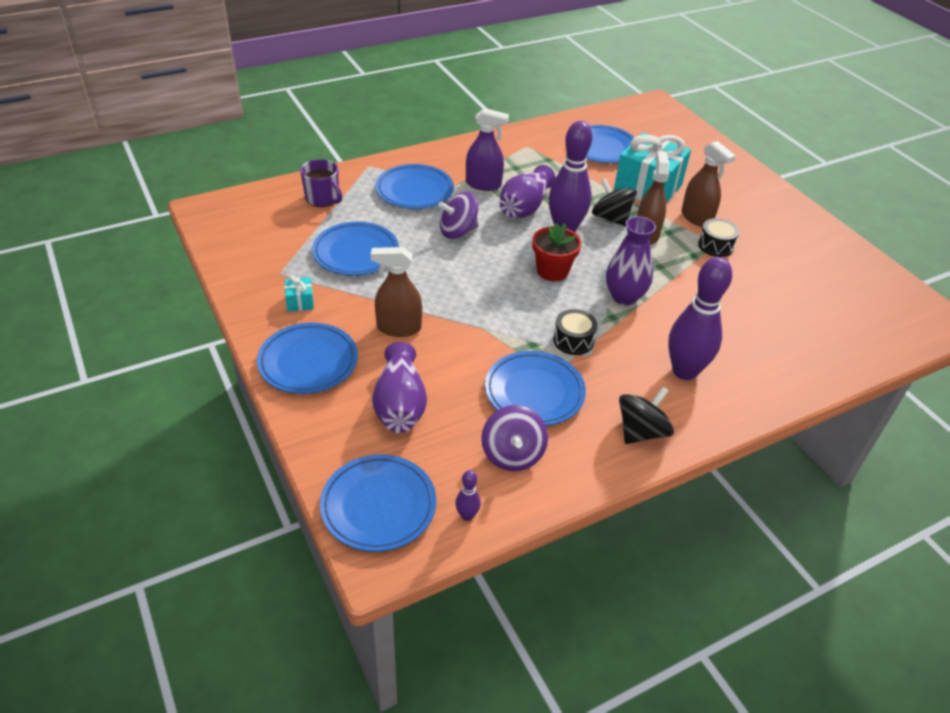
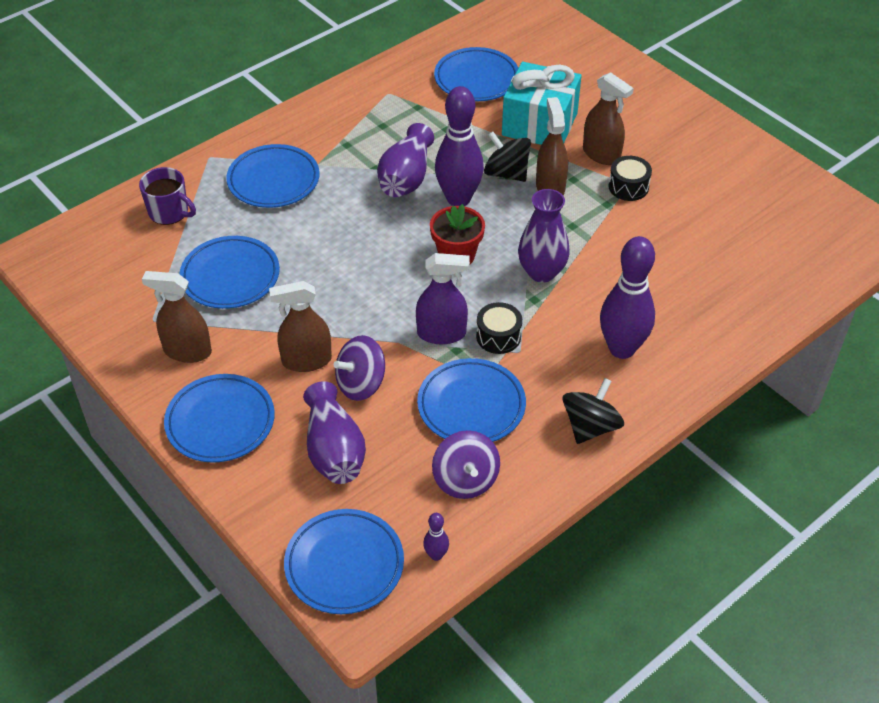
camera: 10 degrees left, 5 degrees up
(300, 302) = (187, 351): turquoise gift -> brown spray bottle
(458, 231) = (338, 225): purple spinning top -> purple spinning top (361, 384)
(483, 184) = (351, 156): purple spray bottle -> purple spray bottle (441, 333)

